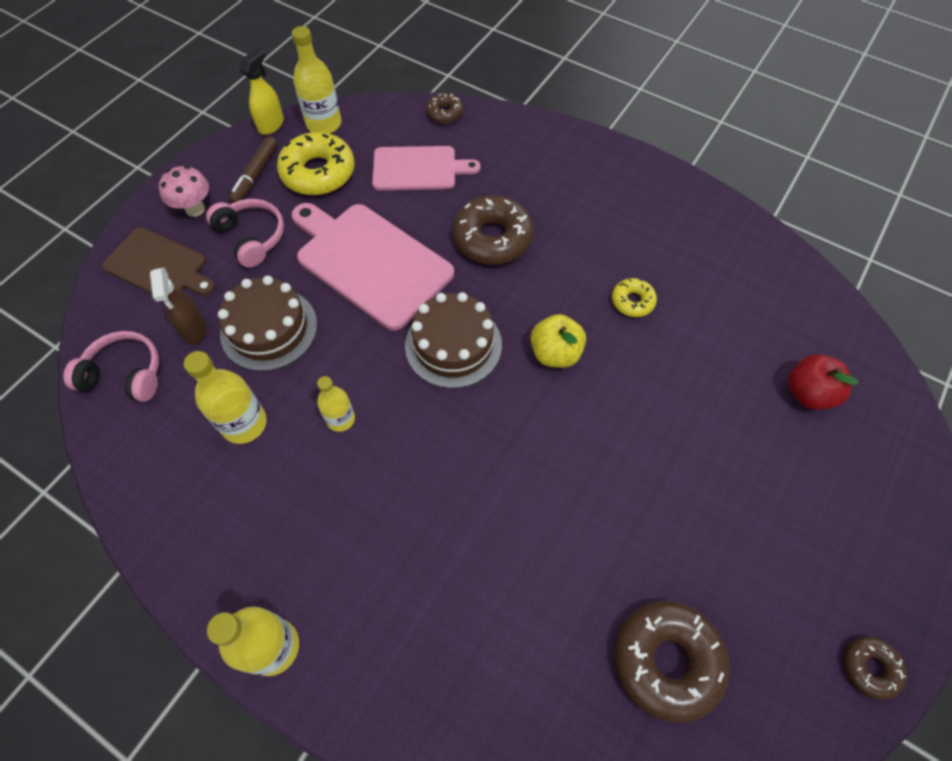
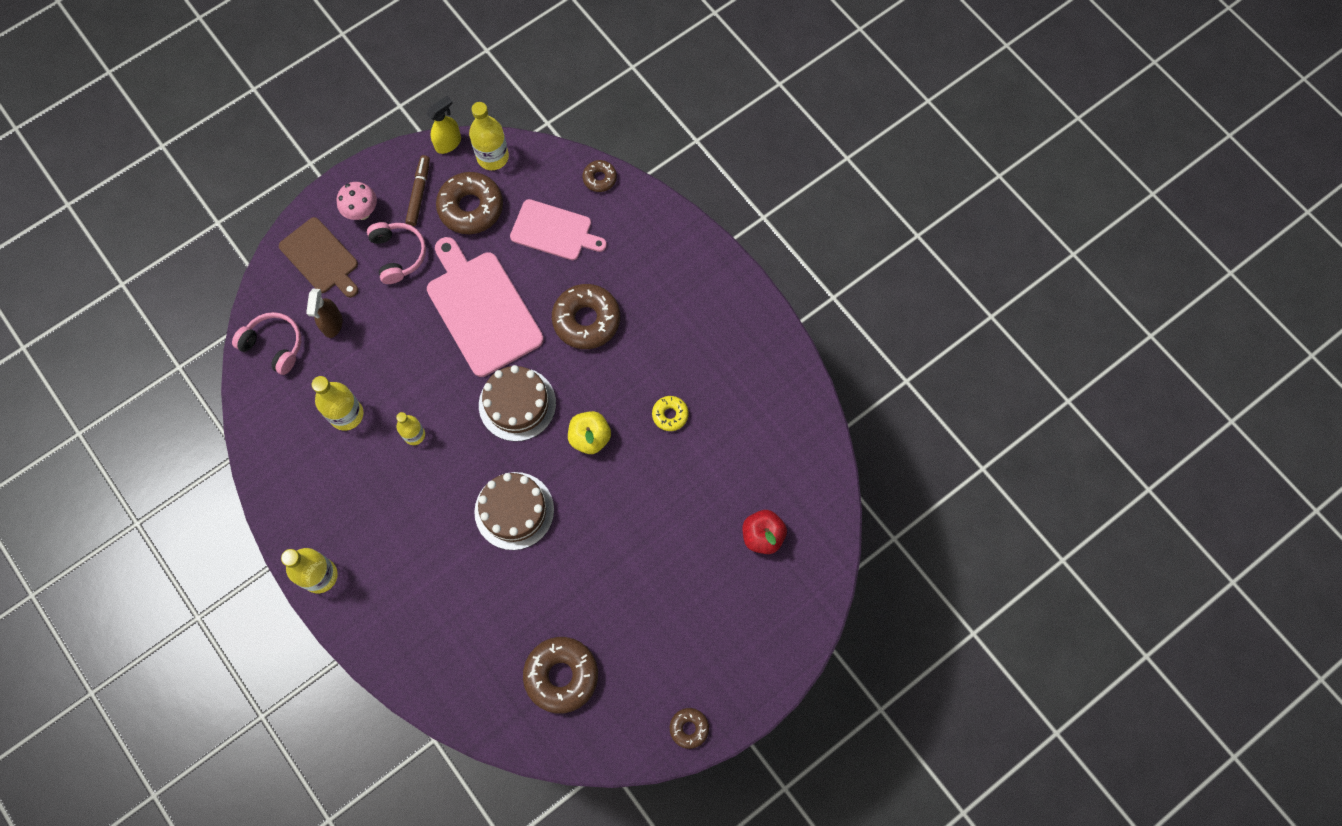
camera: 20 degrees right, 10 degrees up
(255, 175) = (419, 193): brown marker -> brown marker turned 150 degrees clockwise
(269, 329) = (386, 343): brown cake -> brown cake (514, 510)
(318, 172) = (471, 208): yellow donut -> brown donut

